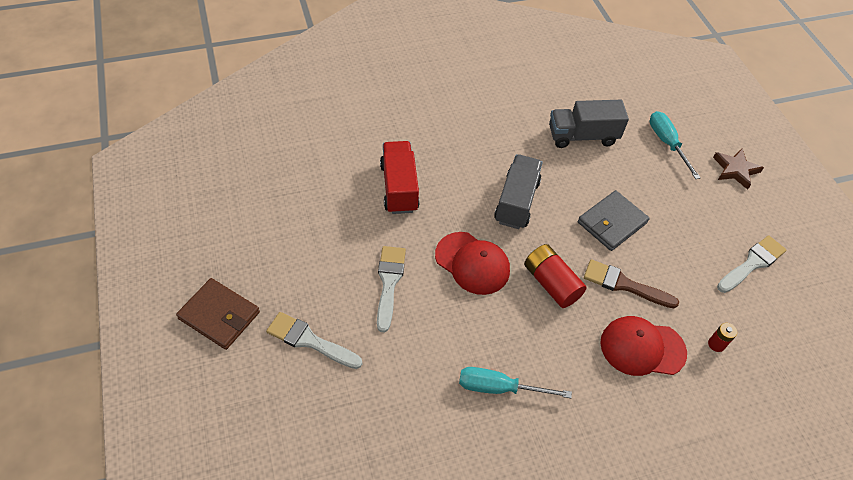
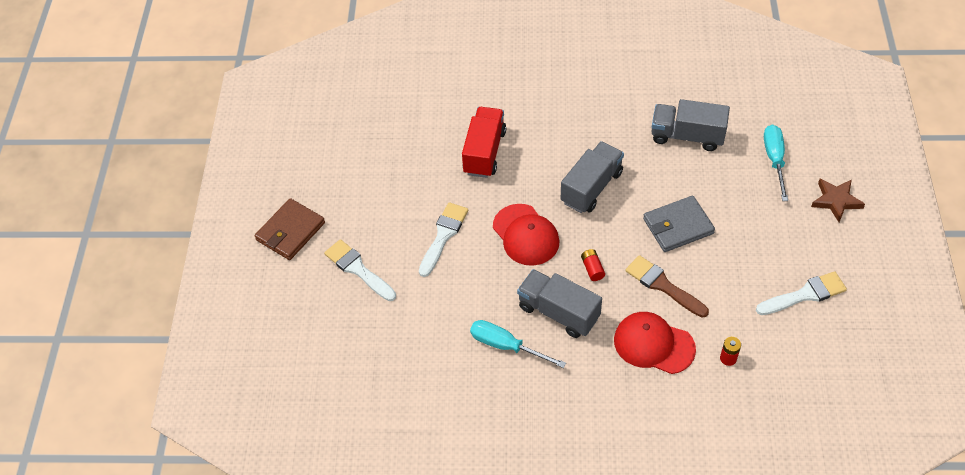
camera: 25 degrees right, 0 degrees up
(219, 315) = (290, 231): brown wallet -> brown wallet turned 75 degrees clockwise
(537, 337) = (558, 312): none -> grey truck
(551, 283) = (592, 269): red battery -> red battery, size x0.51

